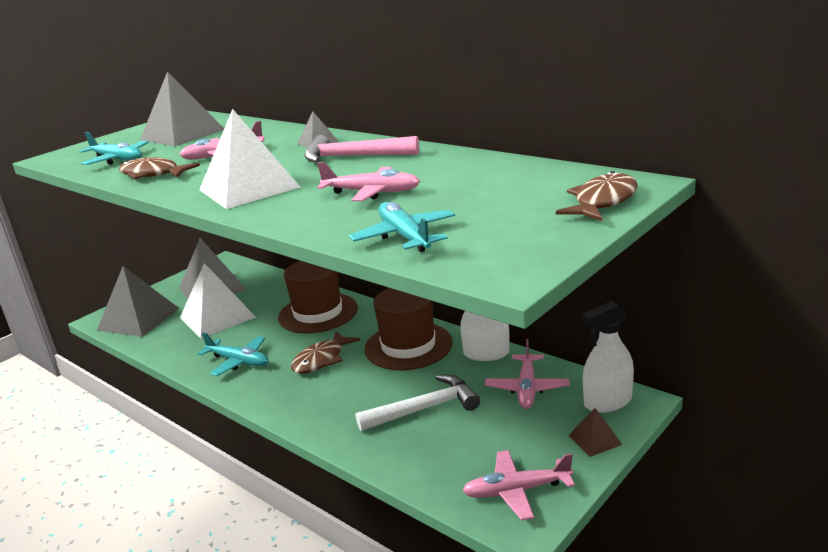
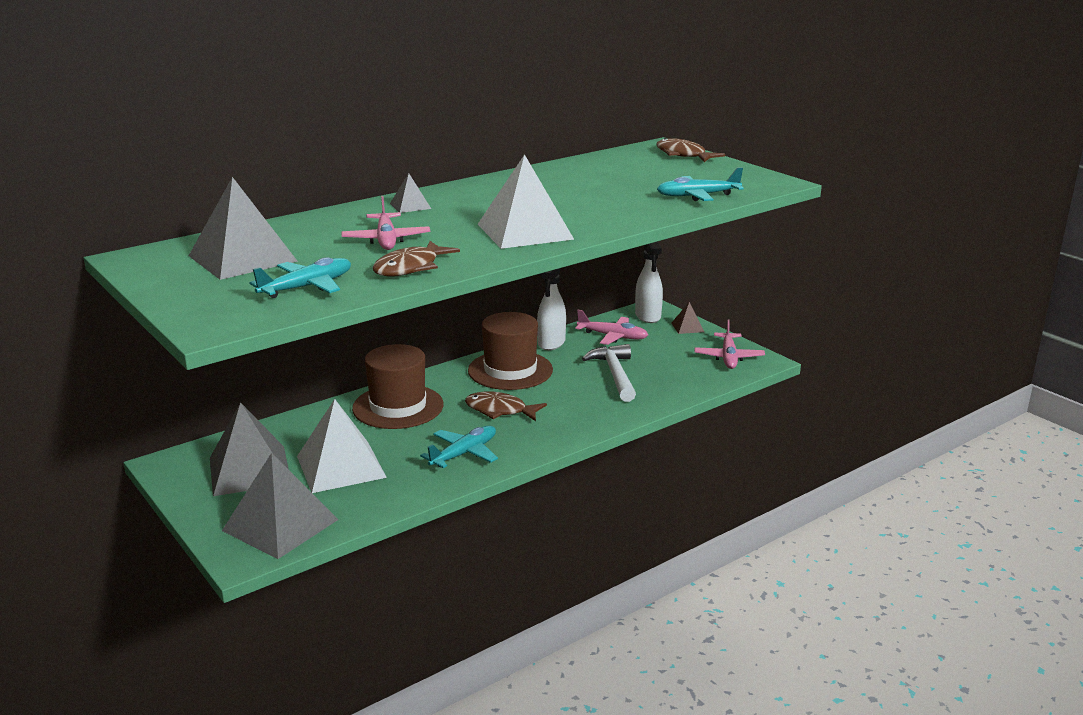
camera: 80 degrees left, 0 degrees up
(321, 360) = (500, 410): brown fish -> brown fish turned 150 degrees clockwise
(353, 157) = (484, 197): pink hammer -> none
(371, 192) = (593, 198): pink plane -> none

